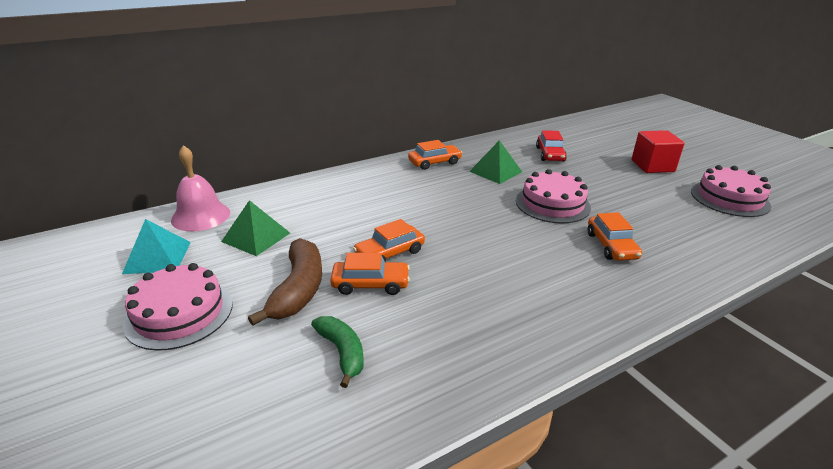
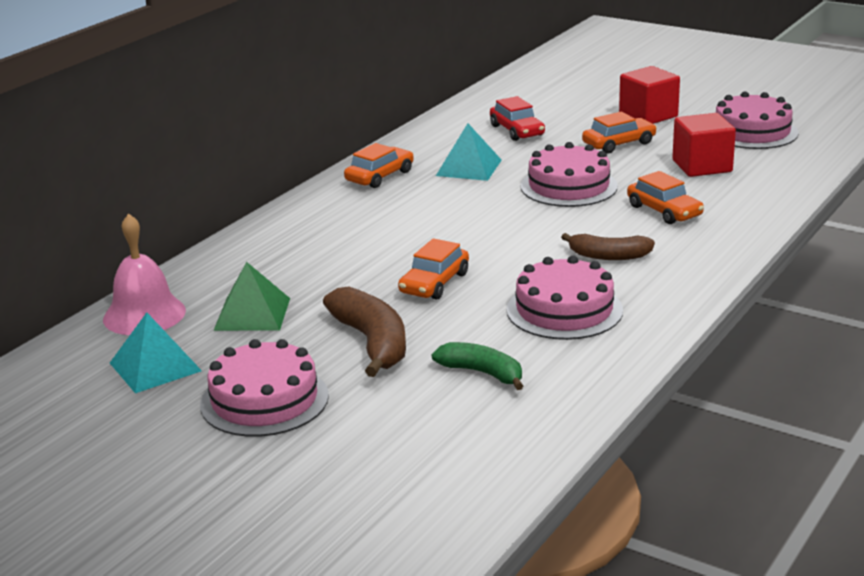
camera: 25 degrees left, 5 degrees down
(370, 284) = (446, 315): orange car -> orange car (619, 144)
(460, 312) = (564, 310): none -> pink cake
(495, 171) = (468, 167): green pyramid -> turquoise pyramid
(536, 273) = (608, 256): none -> brown banana
(669, 216) = (702, 166): none -> red cube

